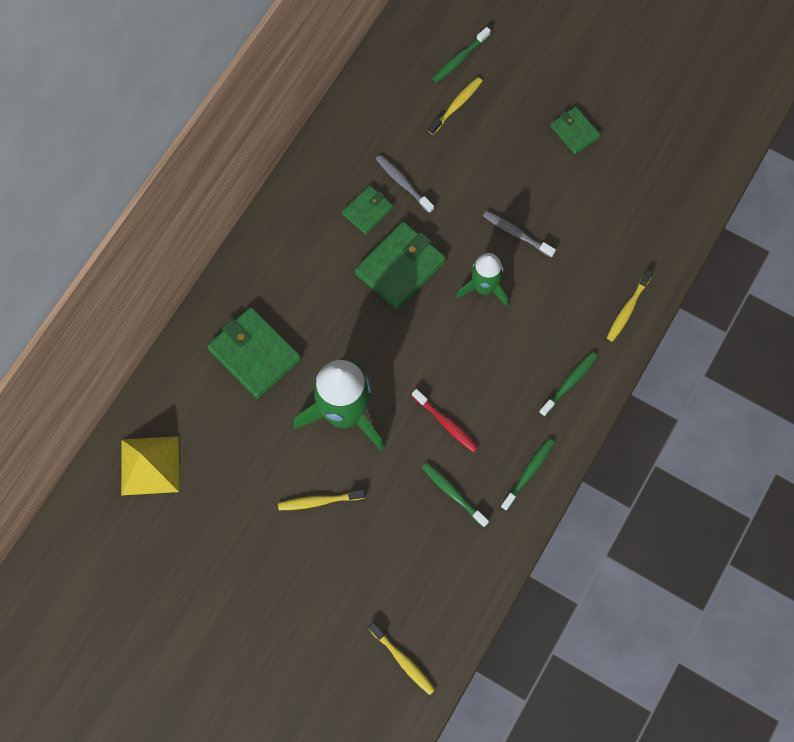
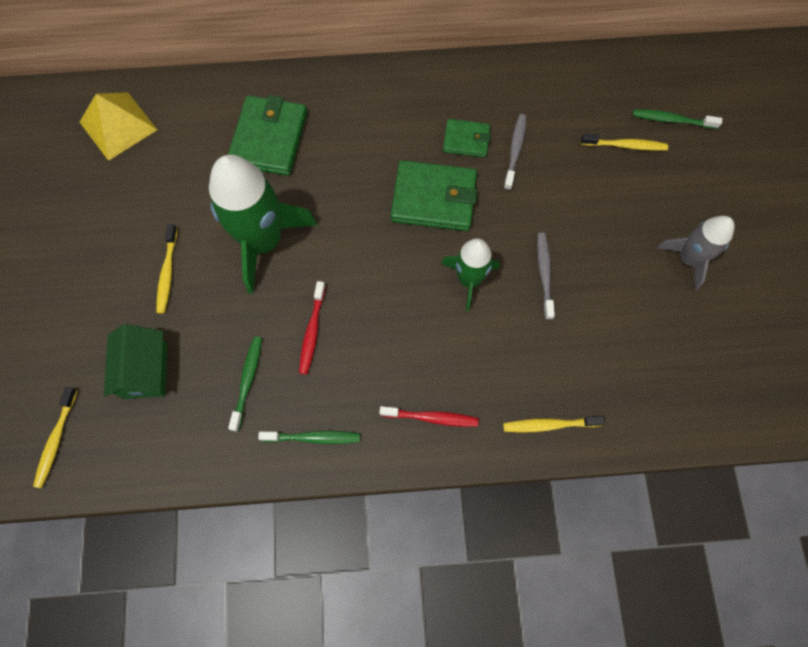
camera: 55 degrees right, 0 degrees up
(319, 501) = (167, 272): yellow toothbrush -> yellow toothbrush turned 135 degrees counterclockwise
(392, 563) = (145, 370): none -> green house
(569, 383) = (431, 417): green toothbrush -> red toothbrush
(574, 132) = (688, 259): green wallet -> grey rocket

